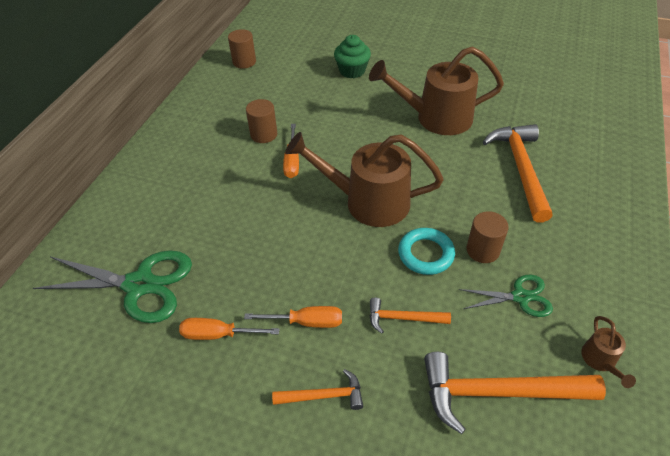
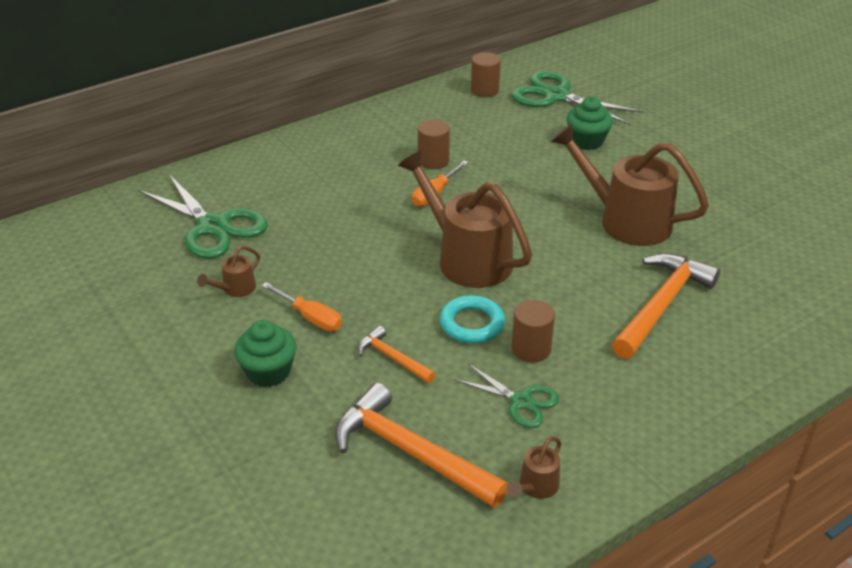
camera: 35 degrees right, 10 degrees down
(218, 334) = (235, 289): orange screwdriver -> brown watering can
(298, 46) = (556, 96): none -> green scissors
(324, 396) = (268, 372): orange hammer -> green cupcake

